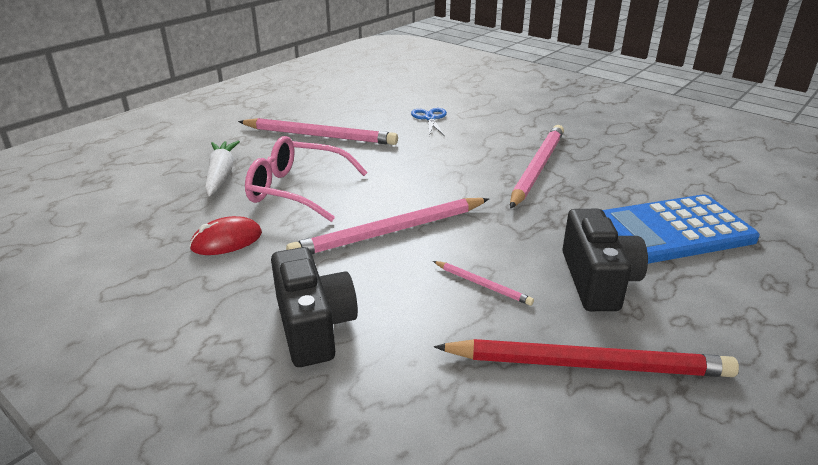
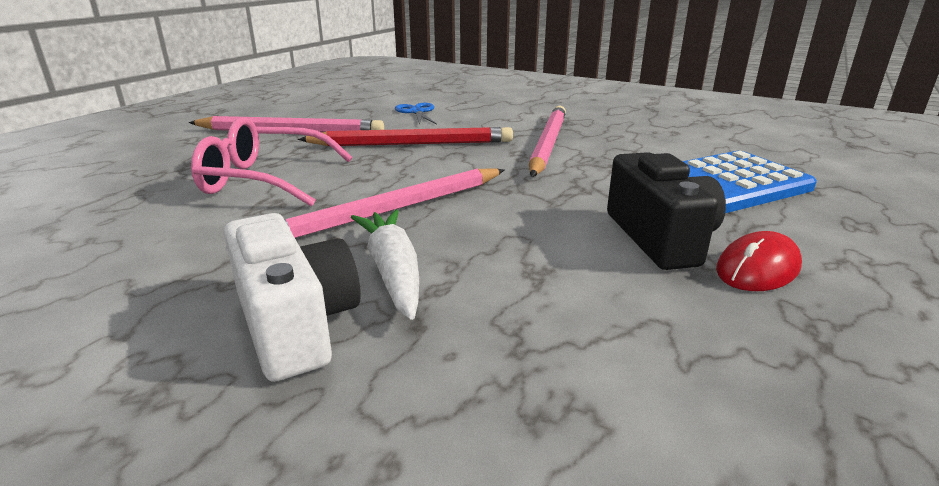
camera: 10 degrees left, 5 degrees down
(221, 175) = (164, 172): white carrot -> white carrot (393, 272)
(226, 241) = (166, 236): red mouse -> red mouse (757, 269)
(313, 326) = (295, 324): black camera -> white camera
(482, 284) = (521, 254): pink pencil -> none
(587, 364) = (691, 330): red pencil -> red pencil (412, 144)

